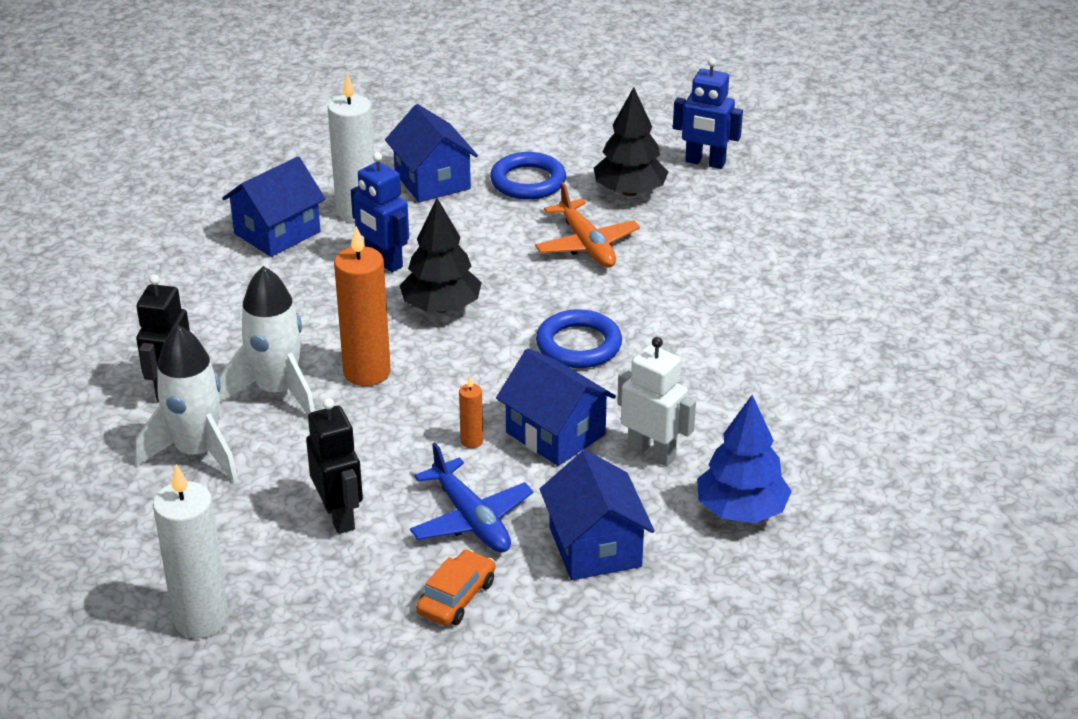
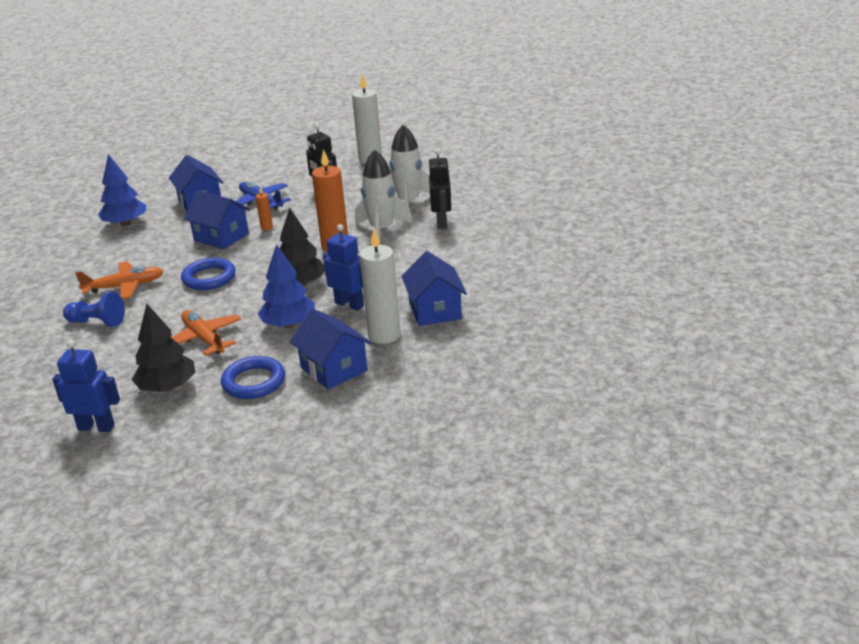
camera: 170 degrees right, 5 degrees down
(277, 233) = (435, 310): blue house -> blue house turned 45 degrees counterclockwise
(456, 597) = (262, 179): orange car -> none
(472, 246) = (289, 324): none -> blue tree
(652, 453) = (168, 237): white robot -> none
(712, 353) = (124, 286): none -> orange plane
(739, 296) = (97, 322): none -> blue pawn

